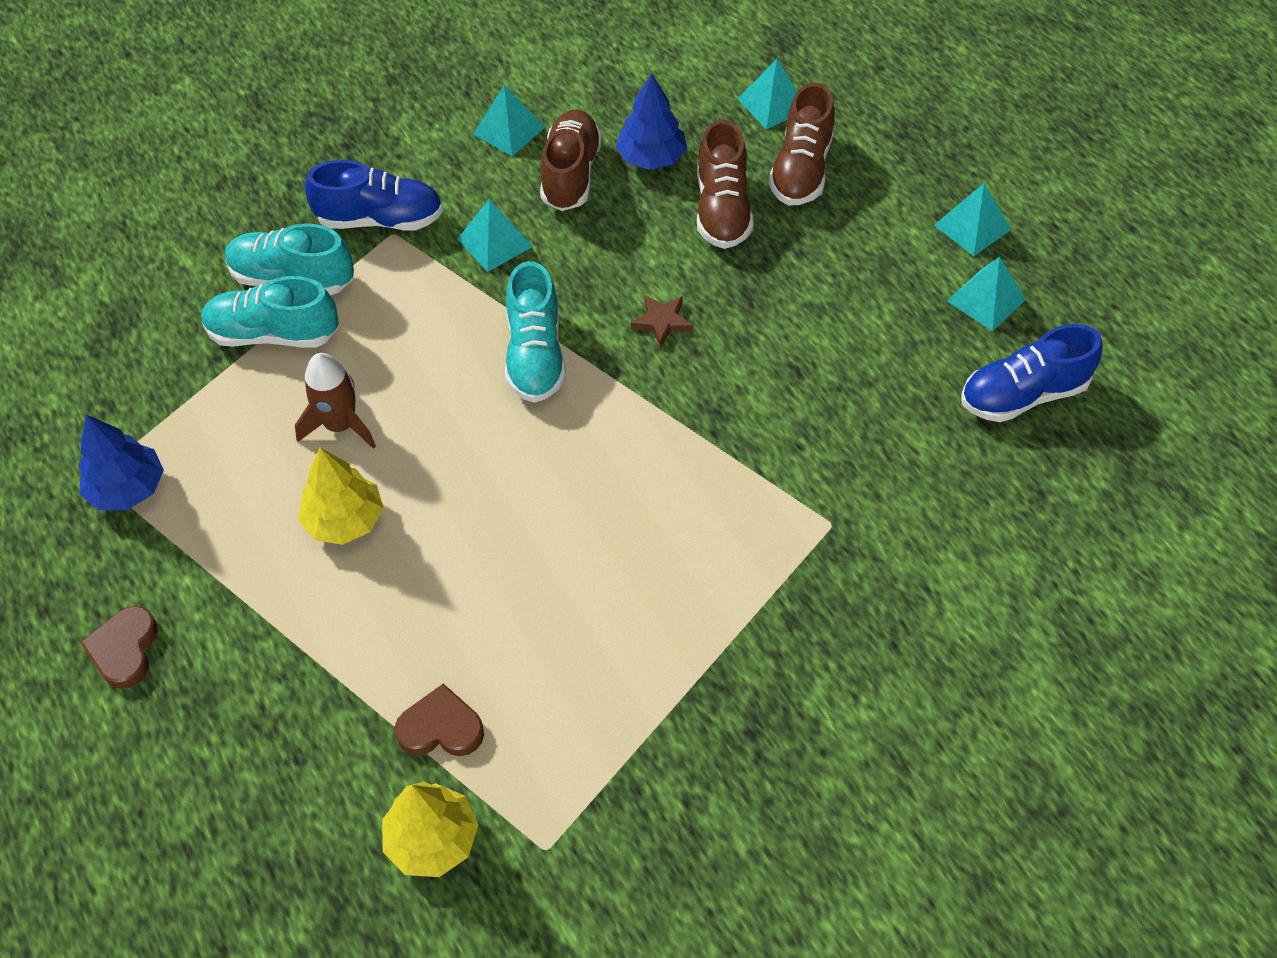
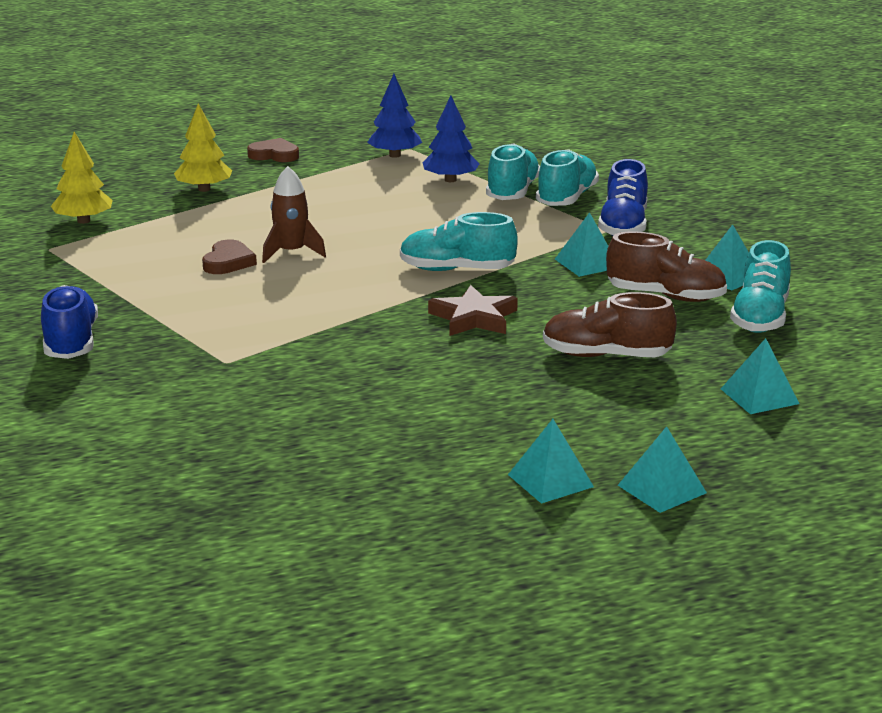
camera: 100 degrees right, 30 degrees down
(340, 425) = (418, 208): brown rocket -> brown rocket (291, 252)
(344, 520) = (334, 207): yellow tree -> yellow tree (204, 189)
(441, 728) = (156, 226): brown heart -> brown heart (228, 262)
(606, 106) = (760, 317): none -> turquoise shoe
(651, 158) = (683, 331): blue tree -> blue tree (450, 180)
(662, 322) = (474, 318): brown star -> brown star, size x1.60
(801, 170) = (655, 399): brown shoe -> none
(986, 300) = (444, 471): turquoise pyramid -> turquoise pyramid (662, 489)
(1023, 395) = (313, 470): blue shoe -> blue shoe (71, 342)

